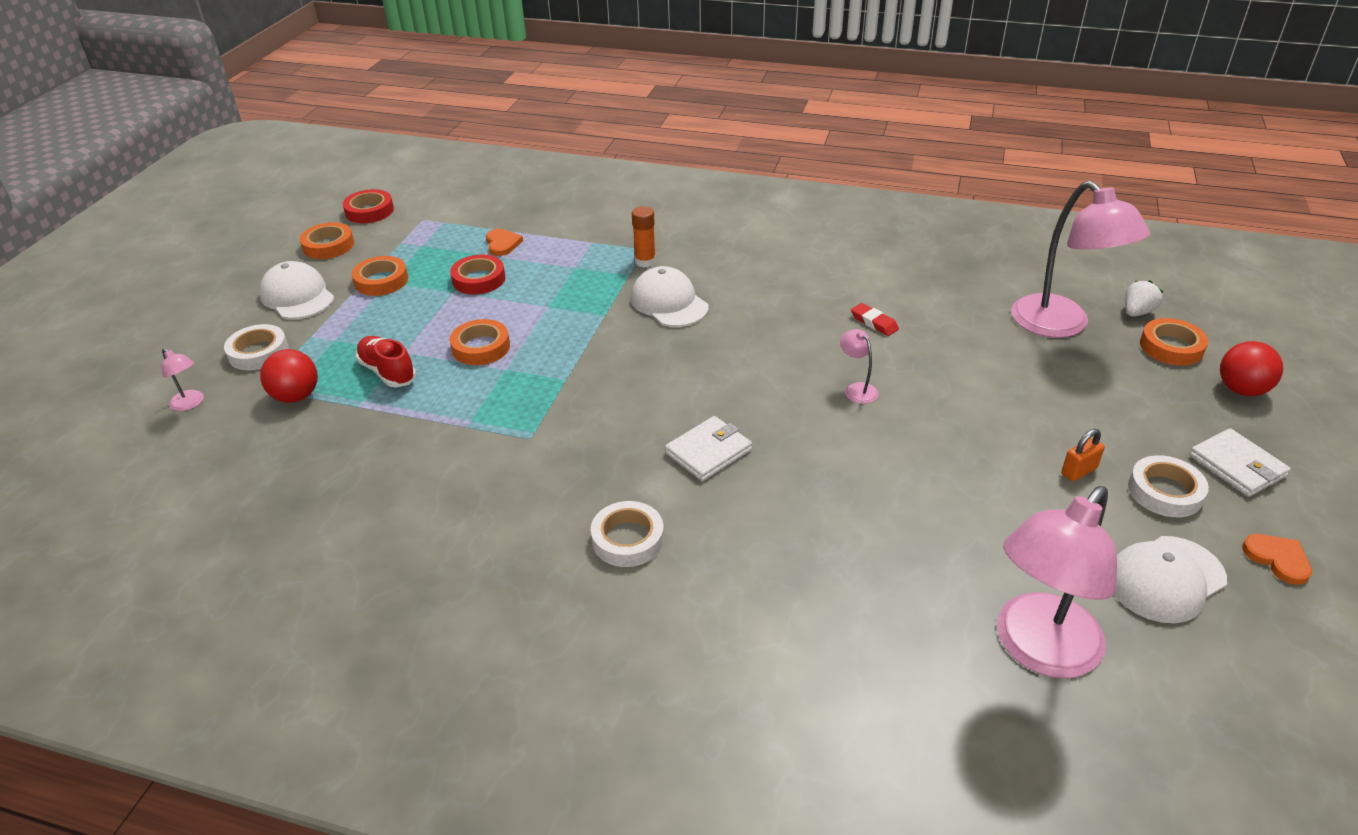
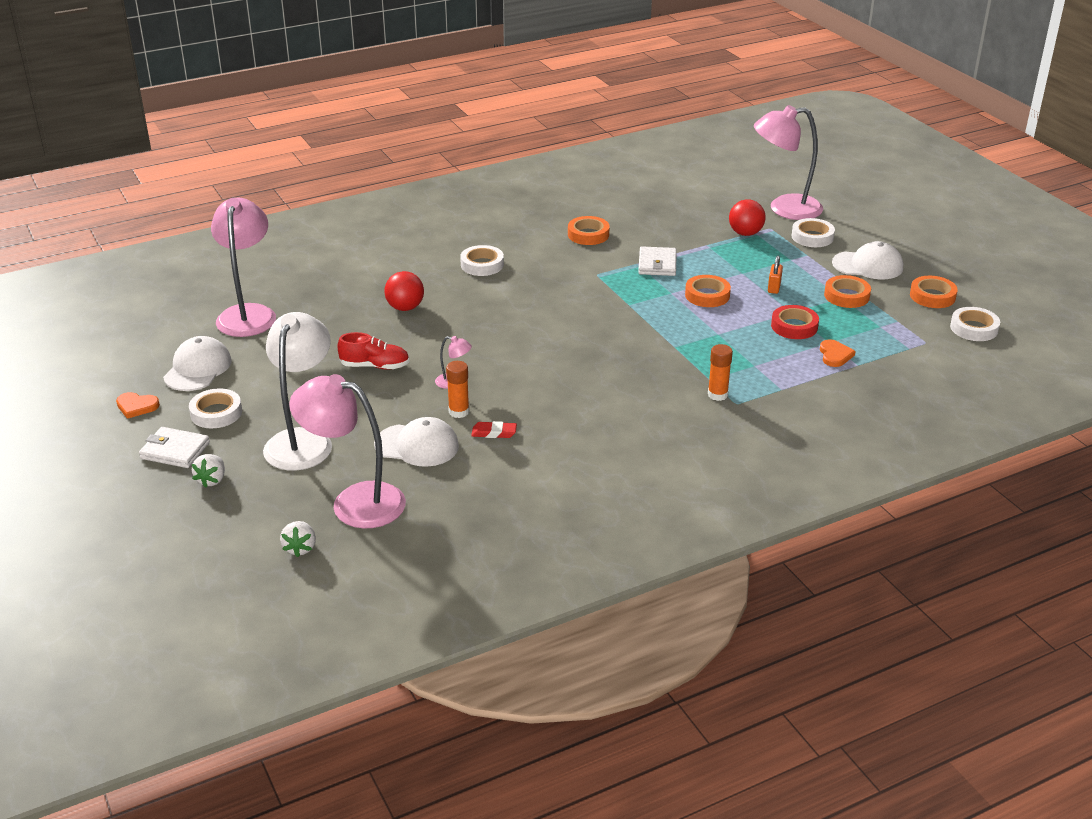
camera: 135 degrees right, 5 degrees down
(190, 404) = (784, 208): pink lamp -> pink lamp, size x2.43
(369, 211) = (974, 328): red tape -> white tape
(387, 372) = (728, 262): red shoe -> red shoe (375, 366)
(502, 244) = (835, 355): orange heart -> orange heart turned 120 degrees counterclockwise
(669, 302) = (649, 375): white cap -> white cap (417, 445)
(708, 451) = (495, 312): white wallet -> white wallet (657, 264)
(885, 357) = (459, 412): none -> orange glue stick
(1075, 406) = (302, 440): none -> white lamp
(1078, 471) = (275, 400): orange padlock -> orange padlock (774, 288)
(1171, 347) = (256, 526): orange tape -> orange tape (588, 234)
(1202, 411) = (212, 480): none -> white strawberry
(1241, 390) = (187, 512): red ball -> red ball (405, 307)

